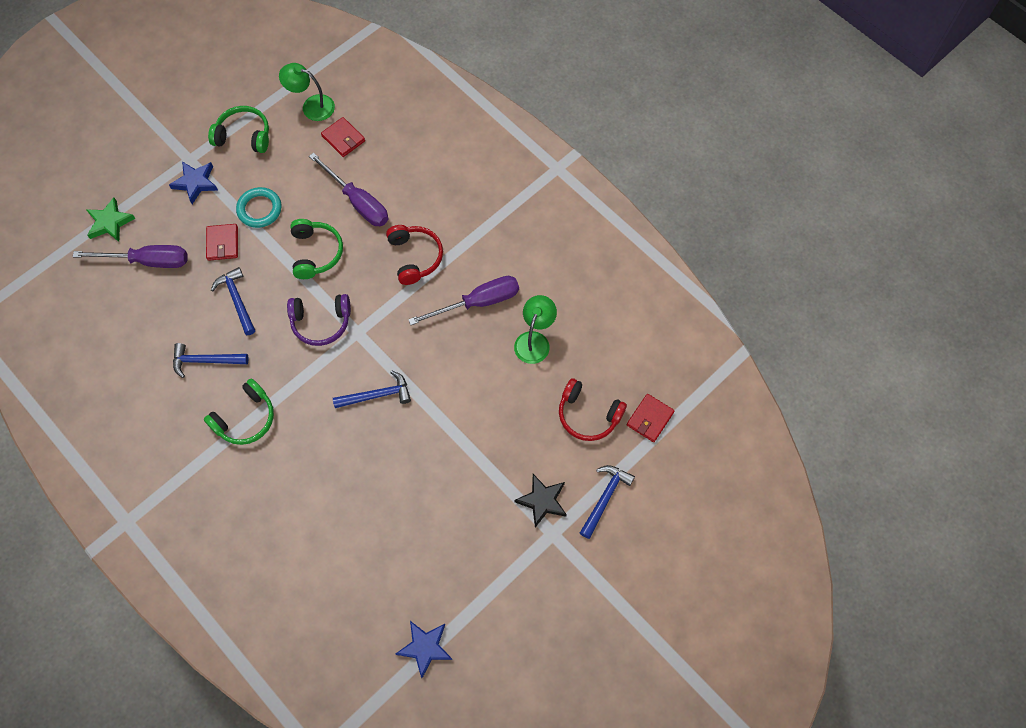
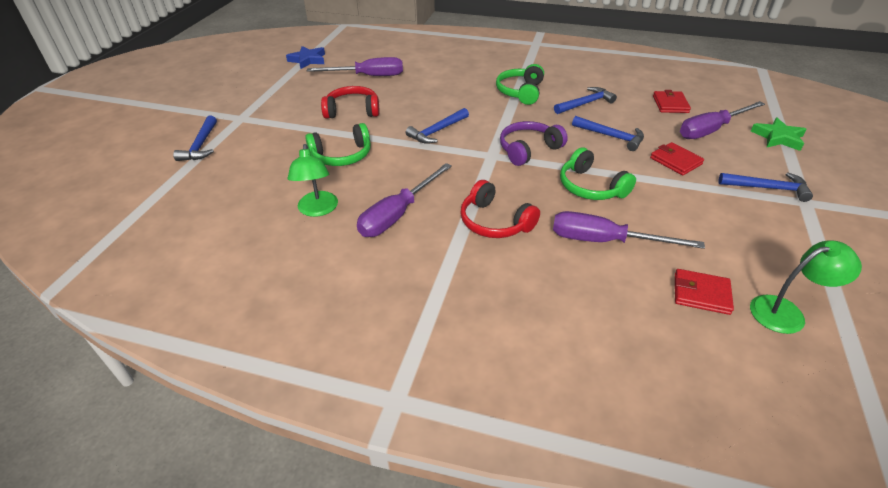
camera: 150 degrees right, 25 degrees down
(195, 183) = (767, 188): blue star -> blue hammer
(244, 136) = (797, 244): green headphones -> green headphones (342, 155)
(259, 209) = (684, 194): turquoise ring -> none
(377, 553) = (368, 76): none -> purple screwdriver
(542, 501) = (257, 128): black star -> none
(588, 415) = (235, 182): red headphones -> red headphones (352, 111)
(650, 419) = (167, 201): red wallet -> red wallet (670, 104)

